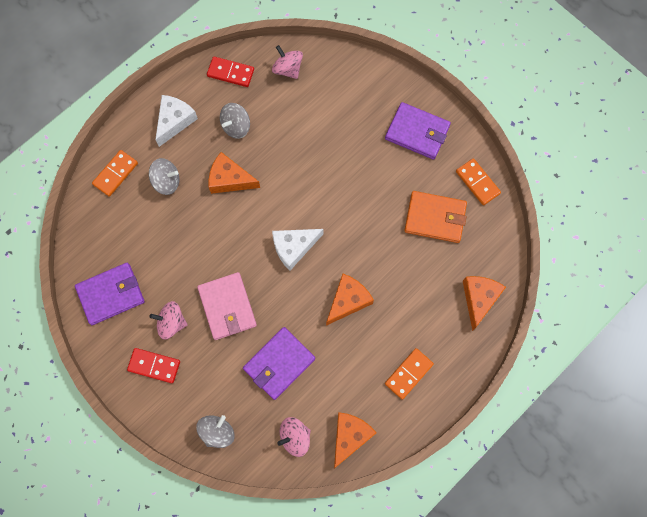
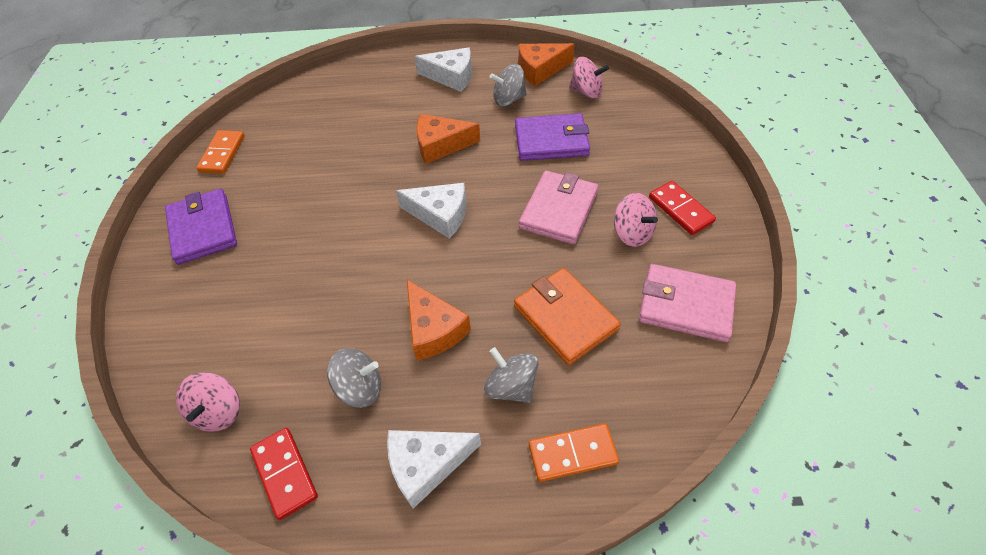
camera: 135 degrees left, 20 degrees down
(111, 294) = (685, 305): purple wallet -> pink wallet
(217, 432) = (654, 130): grey spinning top -> grey spinning top (509, 99)
(408, 374) = (451, 76): orange domino -> white cheese
(435, 218) = (292, 153): orange wallet -> orange wallet (565, 318)
(479, 299) = (340, 85): orange cheese -> none

